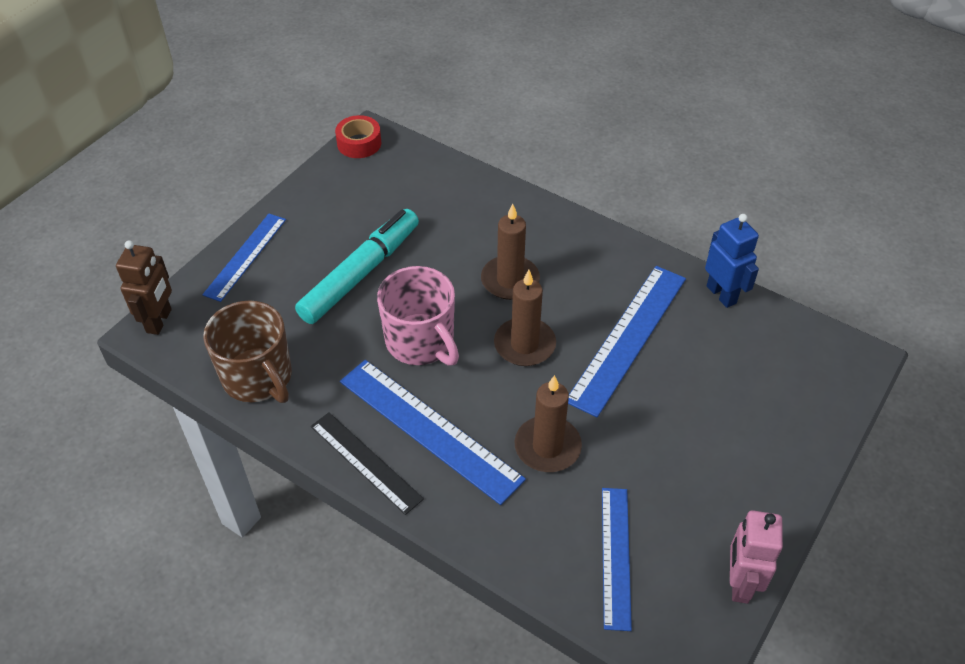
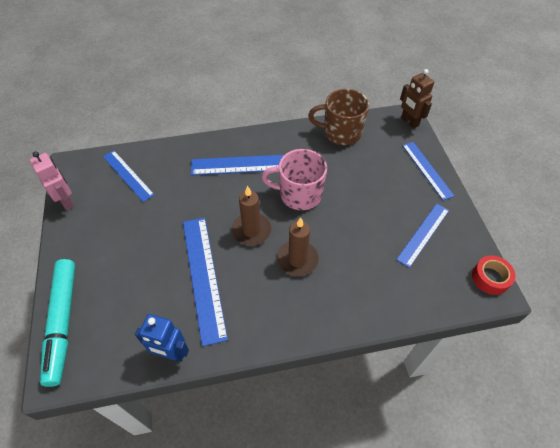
camera: 135 degrees right, 5 degrees up
(356, 210) = (423, 234): none -> blue ruler
(360, 273) = (369, 203): turquoise marker -> turquoise marker (63, 322)
(366, 462) = (260, 137): black ruler -> none
(547, 447) = (194, 194): brown candle -> none

